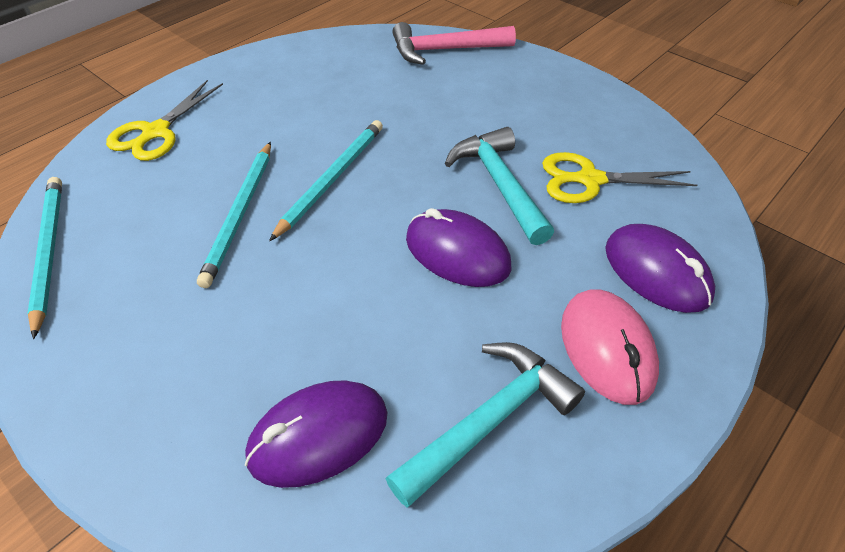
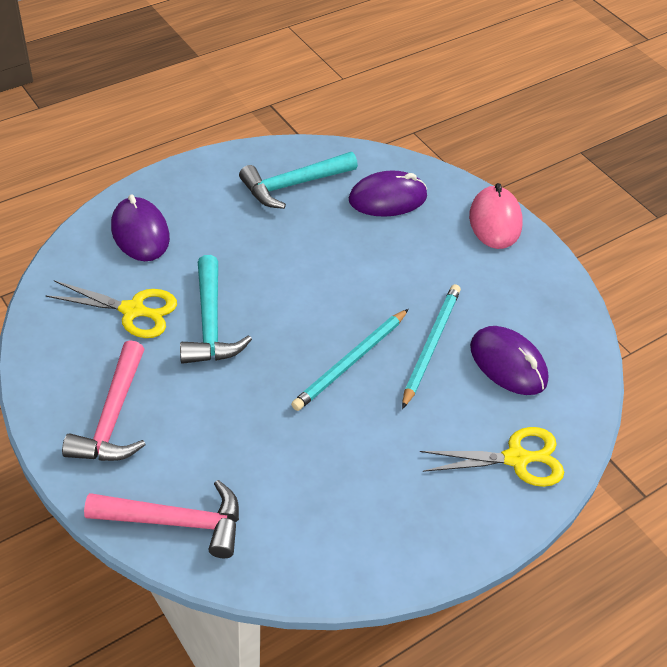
camera: 170 degrees left, 0 degrees up
(49, 252) = (576, 345): turquoise pencil -> none
(156, 132) = (516, 459): yellow scissors -> yellow scissors turned 45 degrees clockwise
(457, 253) = (271, 276): purple mouse -> purple mouse (508, 364)
(538, 96) = (113, 416): none -> pink hammer
(607, 348) = (207, 200): pink mouse -> pink mouse (495, 221)

